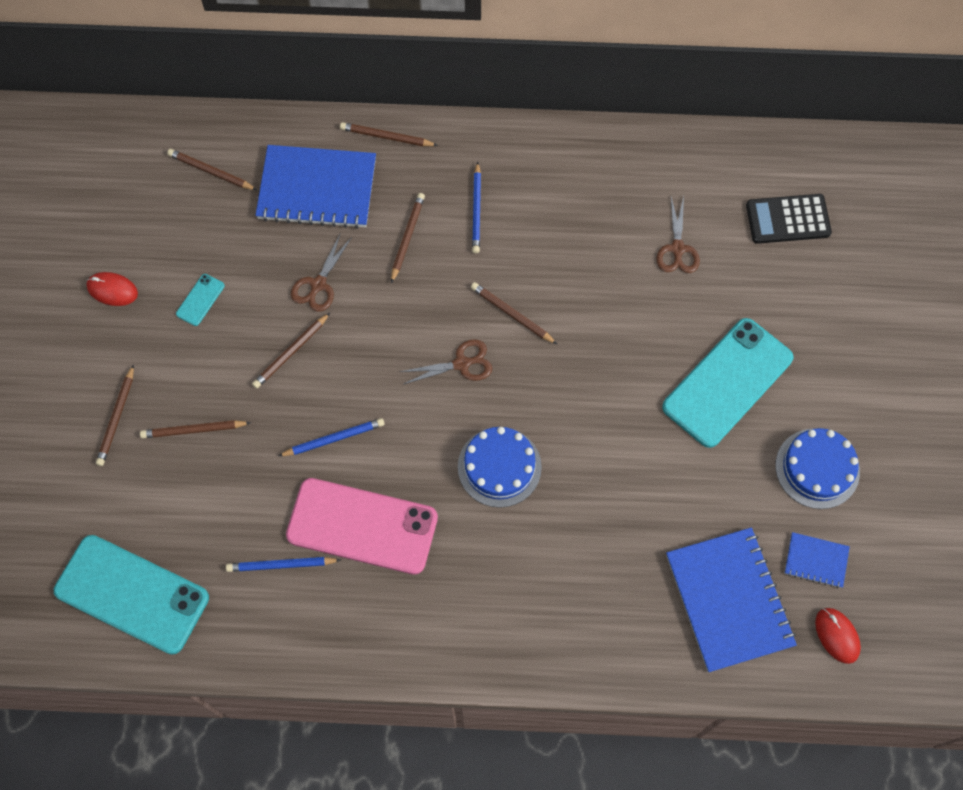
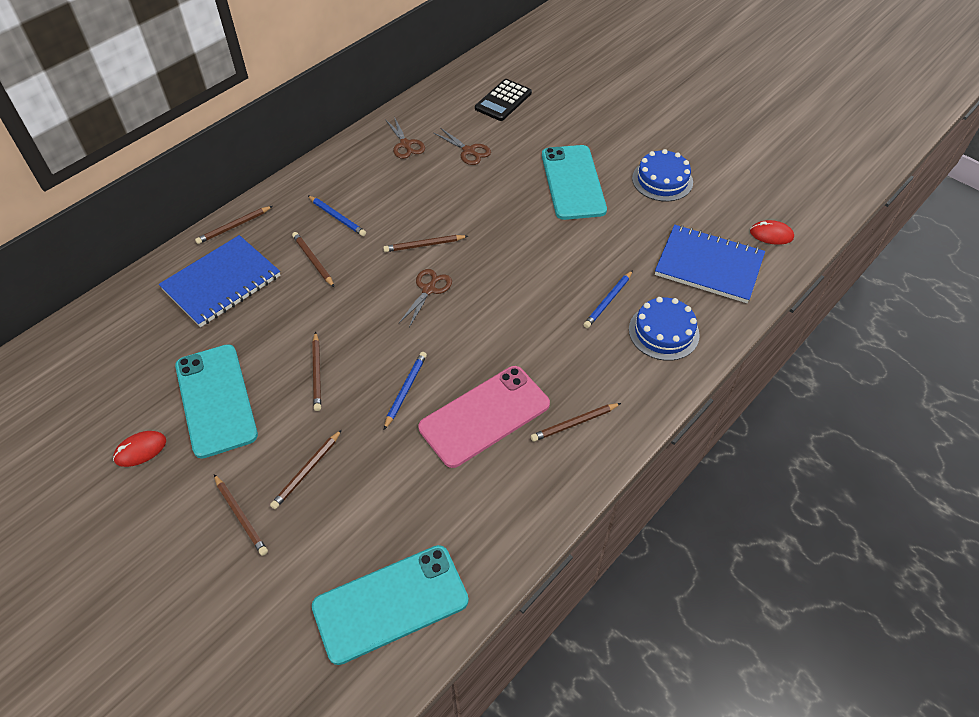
camera: 50 degrees left, 15 degrees down
(200, 300) = (216, 400): turquoise phone -> turquoise phone, size x2.49
(211, 171) = (132, 331): brown pencil -> brown pencil (574, 423)
(281, 565) = (465, 484): blue pencil -> blue pencil (608, 301)
(318, 284) = (288, 326): brown scissors -> brown scissors (405, 144)
(499, 467) = (518, 316): blue cake -> blue cake (663, 332)
(816, 560) = (717, 215): blue notebook -> none

